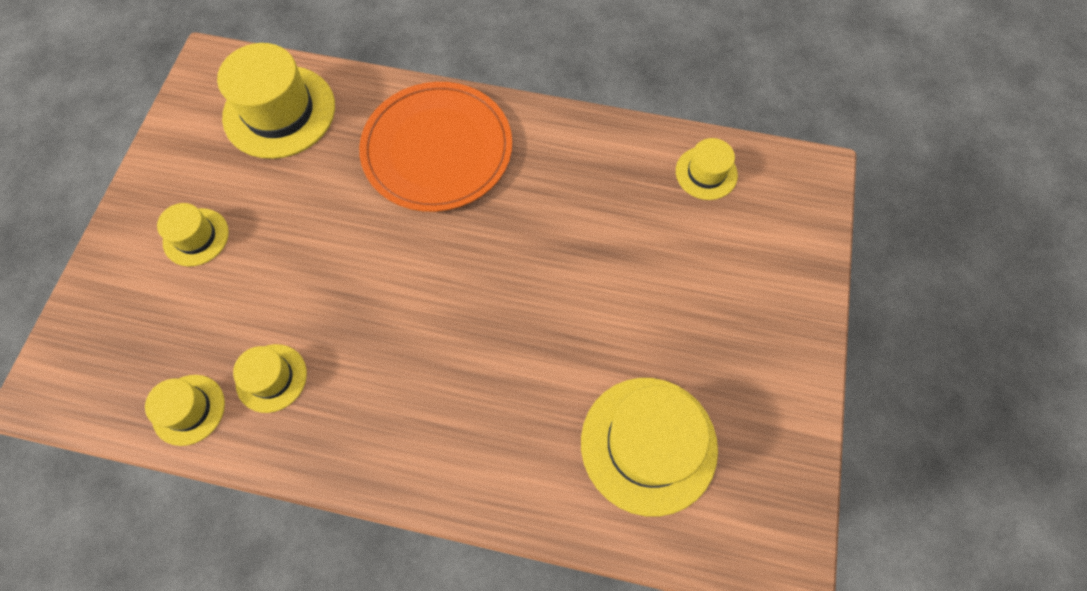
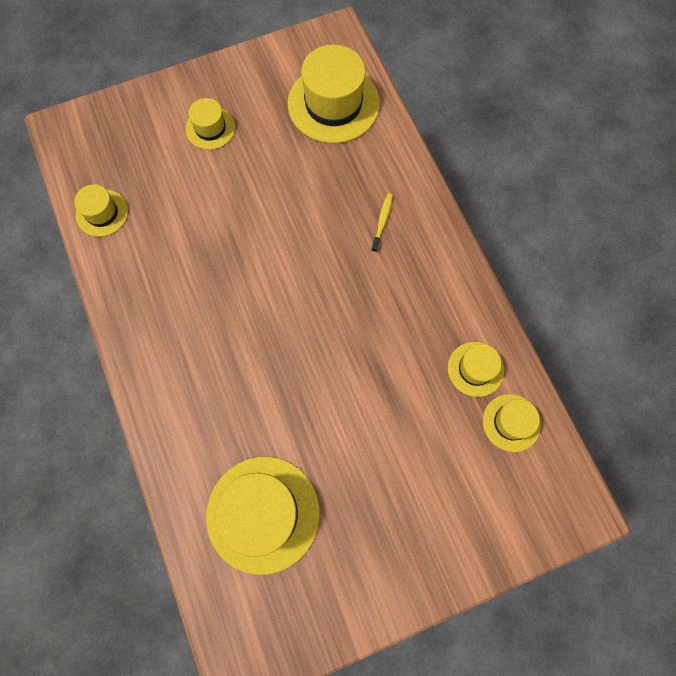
camera: 55 degrees right, 5 degrees up
(271, 378) = (151, 243): yellow hat -> yellow hat (475, 369)
(437, 149) = (382, 221): orange plate -> yellow toothbrush

